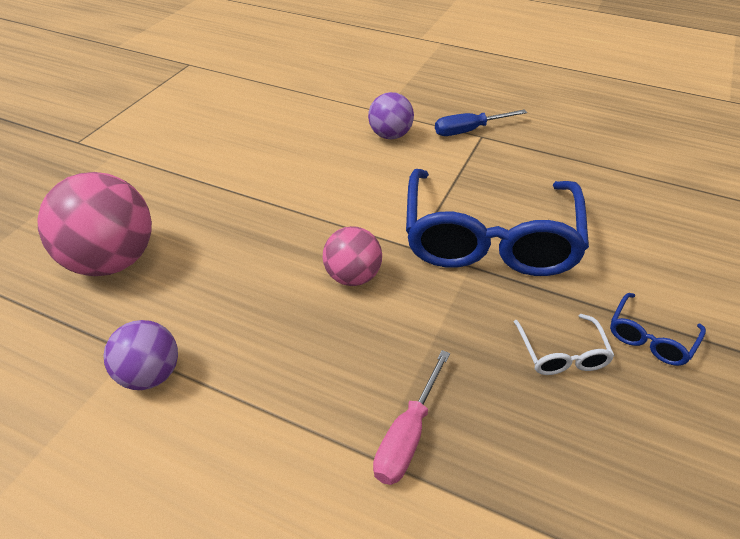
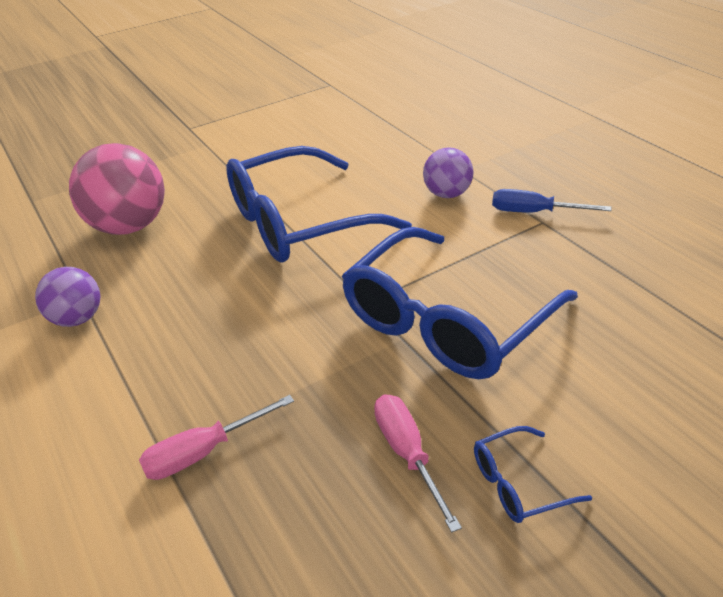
camera: 35 degrees right, 5 degrees down
(287, 199) = (299, 222): none -> blue glasses
(353, 276) = (289, 306): pink ball -> none
(562, 354) = (407, 454): white glasses -> pink screwdriver

